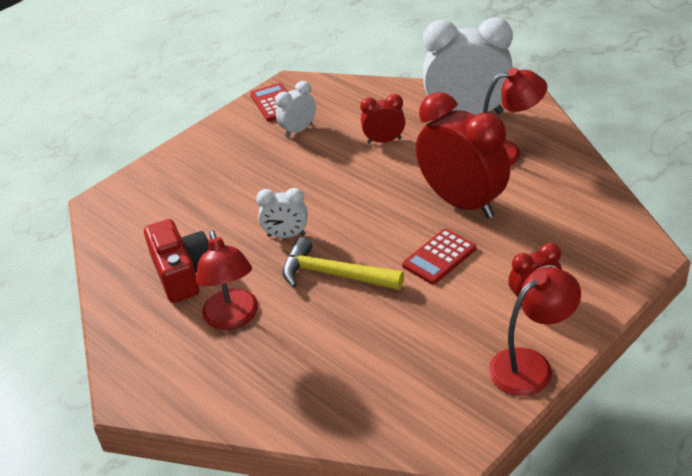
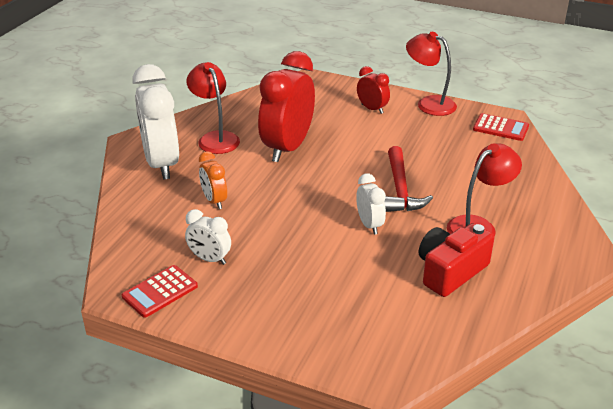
camera: 115 degrees left, 5 degrees down
(333, 274) = (400, 189): yellow hammer -> red hammer
(384, 140) = (214, 201): red clock -> orange clock
(439, 257) = (354, 148): red calculator -> red calculator (500, 128)

